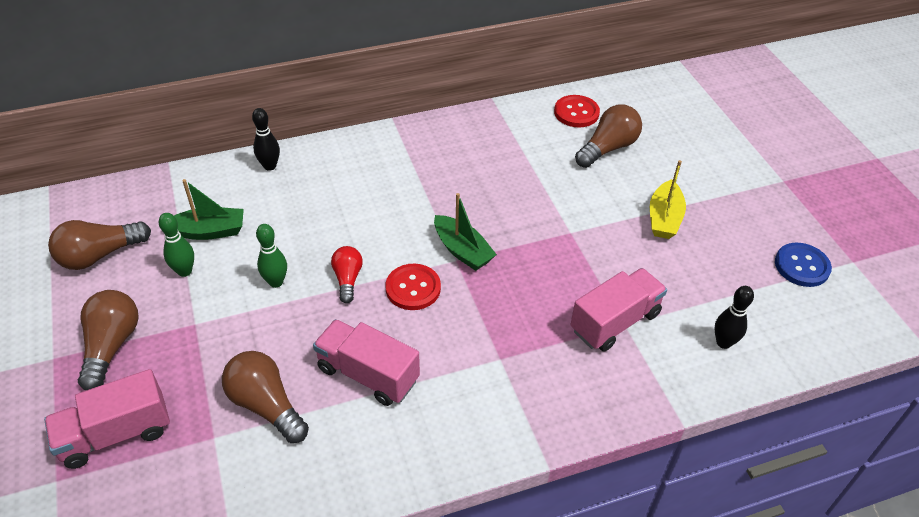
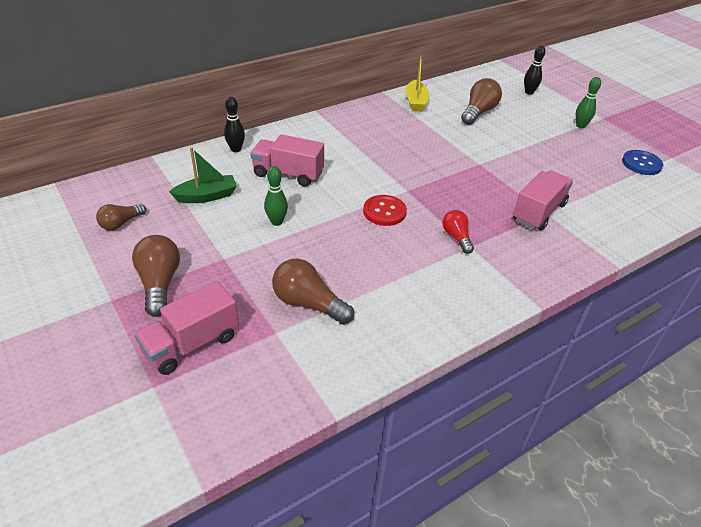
camera: 15 degrees left, 5 degrees down
(99, 255) = (121, 223): brown light bulb -> brown light bulb, size x0.63
(184, 271) = (198, 225): green bowling pin -> green bowling pin (580, 126)
(347, 279) = (332, 212): red light bulb -> red light bulb (456, 237)
(368, 374) = (378, 271): pink truck -> pink truck (288, 174)
(462, 250) = (409, 184): green boat -> none
(576, 113) = (446, 94): red button -> none
(664, 218) = (538, 148): yellow boat -> yellow boat (415, 102)
(723, 342) = (617, 214): black bowling pin -> black bowling pin (529, 92)

